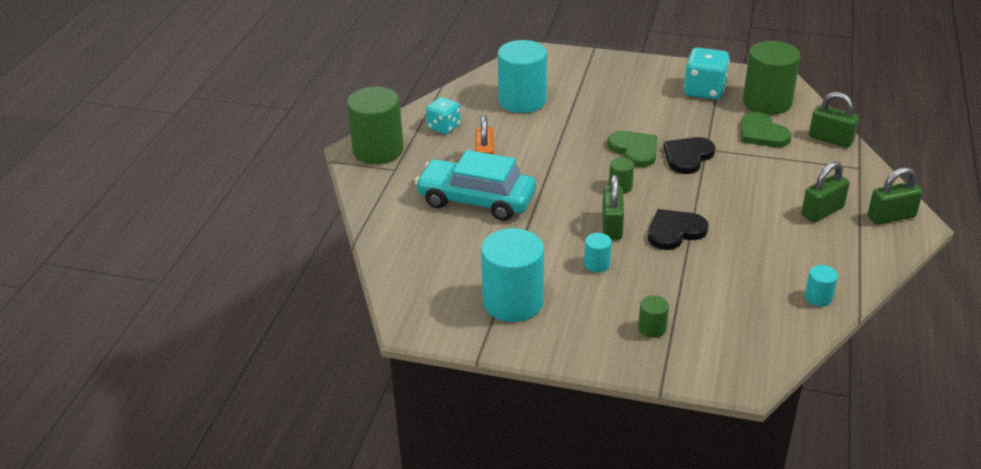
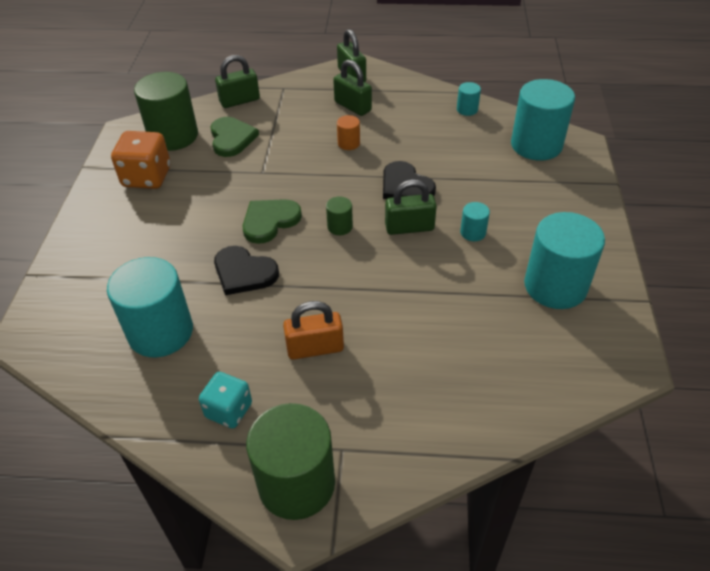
camera: 100 degrees left, 10 degrees up
(476, 200) = (392, 344): turquoise car -> none
(652, 328) = (546, 192): green cylinder -> none
(688, 156) = (278, 183): black heart -> black heart (244, 272)
(704, 90) = (147, 177): turquoise dice -> orange dice
(741, 340) = (536, 145): none -> turquoise cylinder
(750, 202) = (348, 143): none -> orange cylinder
(762, 133) = (231, 138): green heart -> green heart turned 60 degrees counterclockwise
(831, 139) = (239, 101): green padlock -> green padlock turned 45 degrees clockwise

